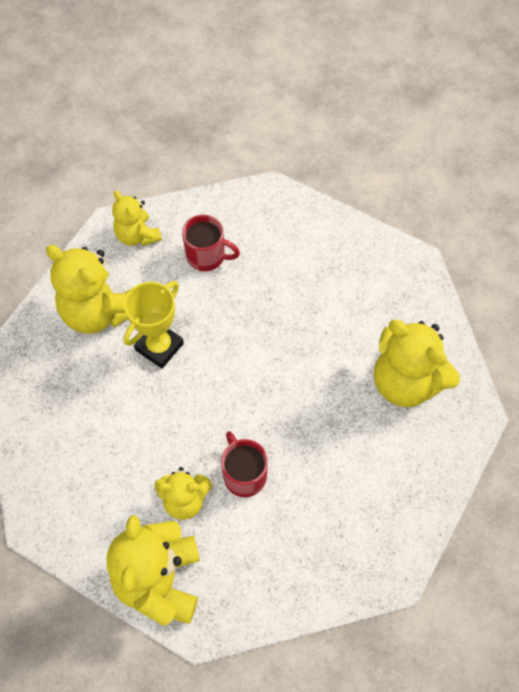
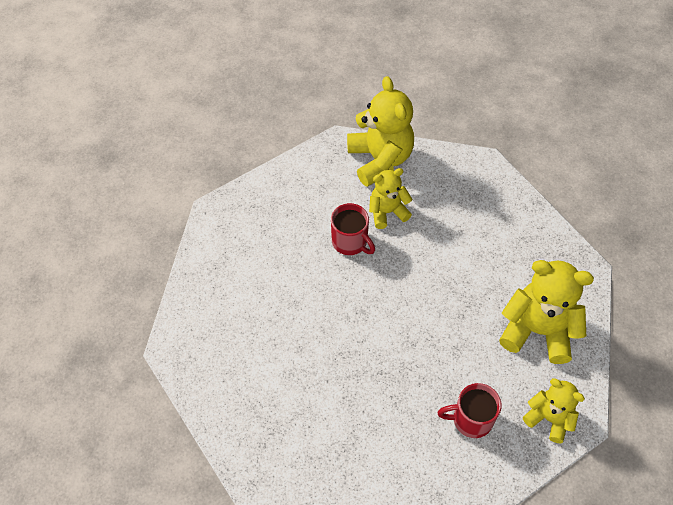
camera: 160 degrees right, 5 degrees down
(159, 347) = (468, 317): yellow trophy -> none
(406, 382) = (240, 358): yellow teddy bear -> none

